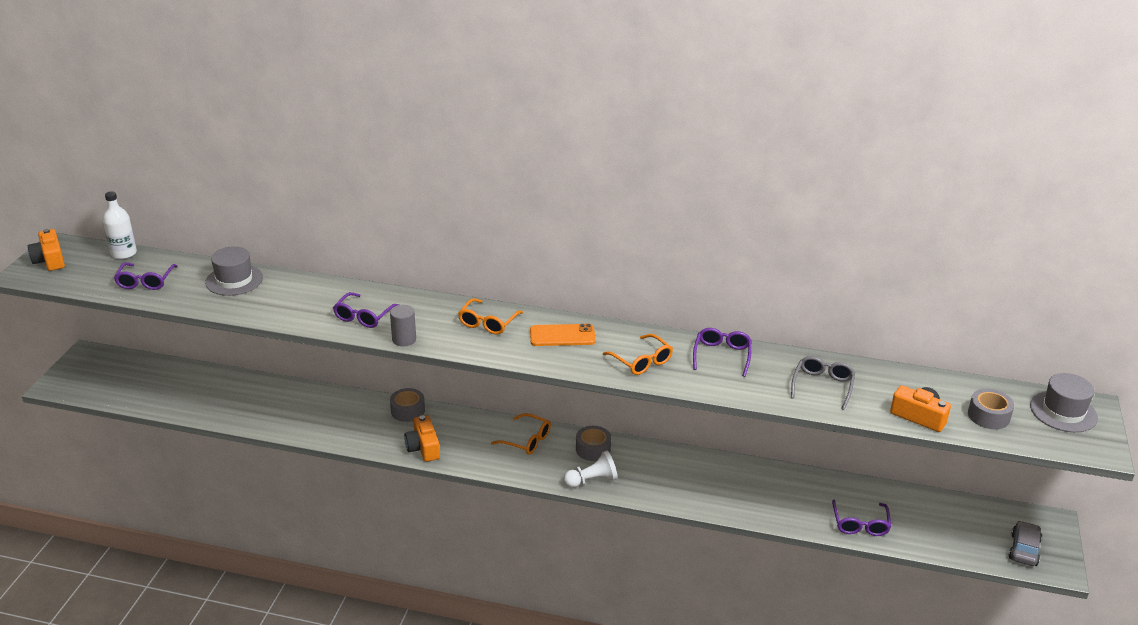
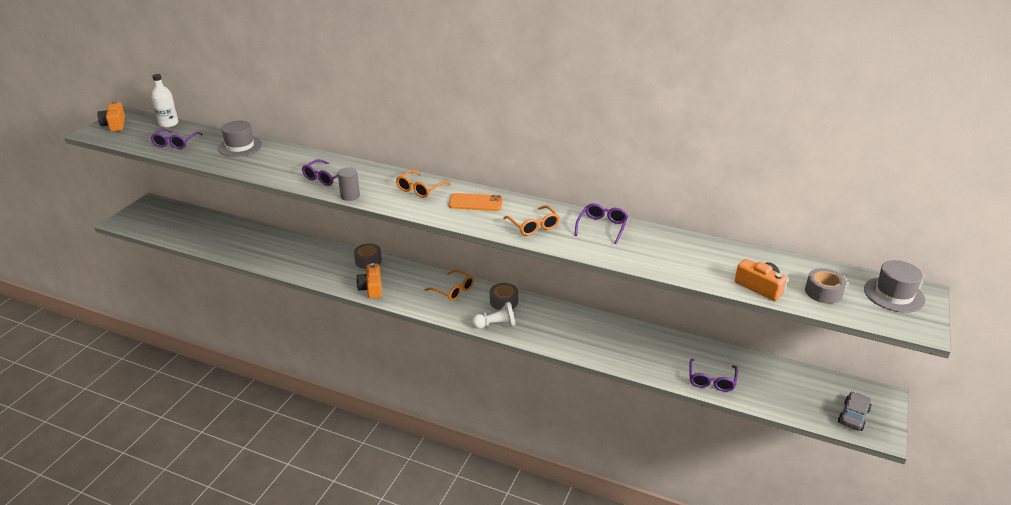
camera: 10 degrees right, 0 degrees up
(822, 386) = (681, 256): grey glasses -> none

